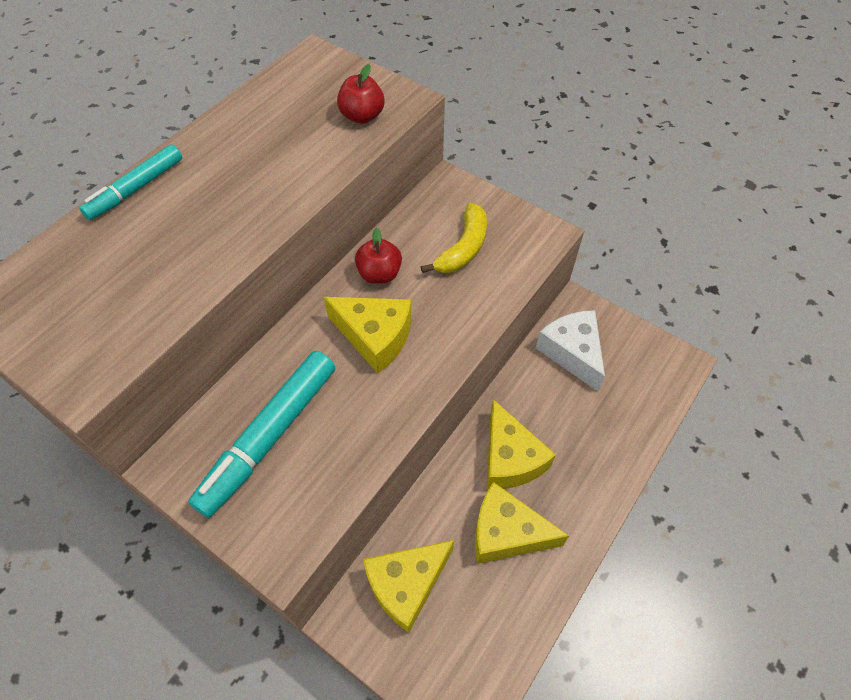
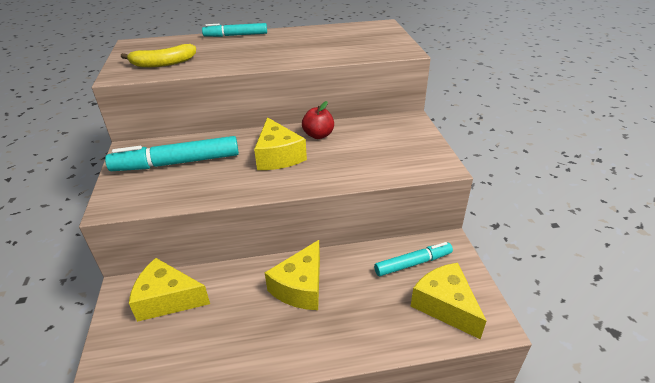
camera: 45 degrees right, 20 degrees down
(362, 116) = (371, 49): red apple -> none
(463, 248) = (379, 147): yellow banana -> yellow banana (163, 63)
(506, 533) = (247, 320): yellow cheese -> yellow cheese (445, 305)
(572, 352) = (413, 263): white cheese -> turquoise marker

